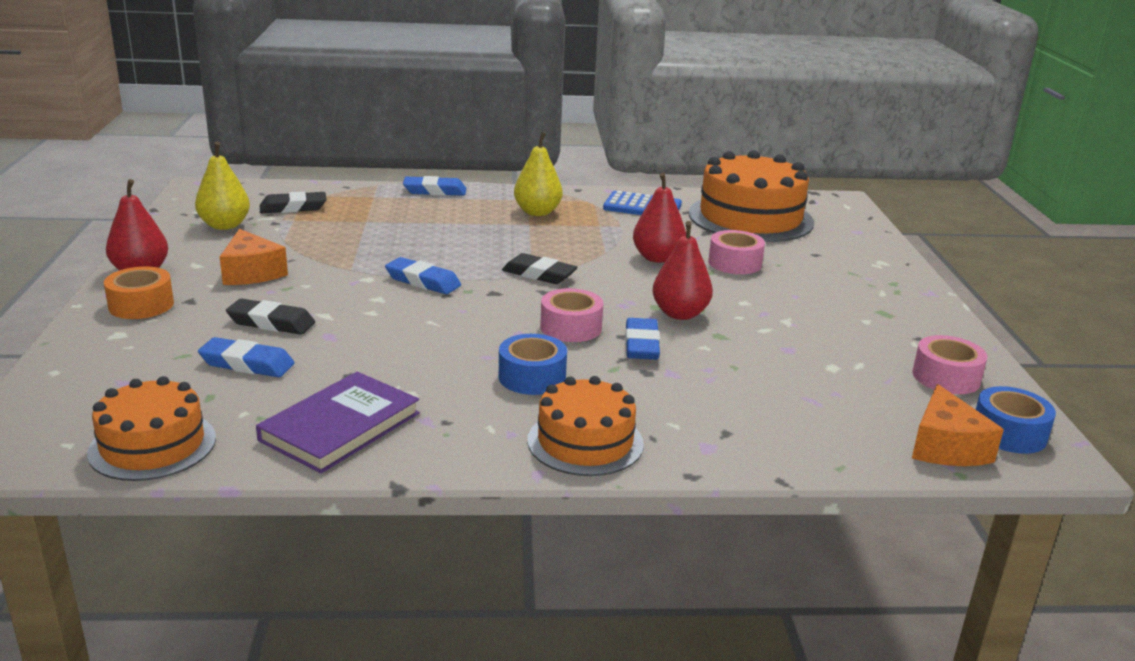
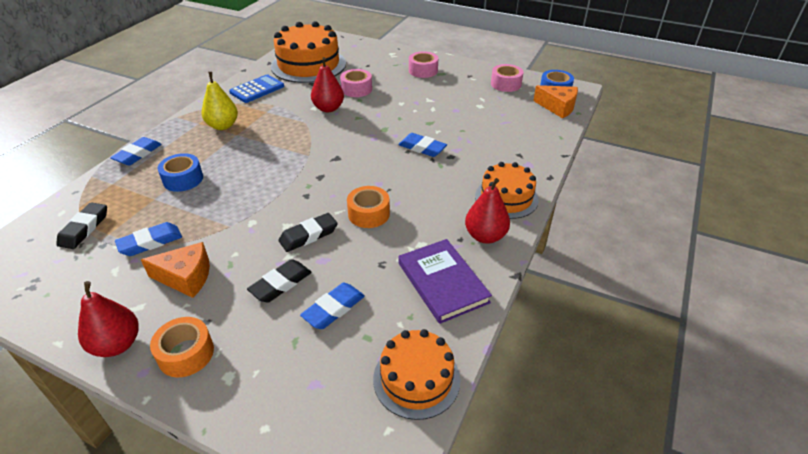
camera: 60 degrees left, 15 degrees up
(225, 225) = (75, 275): yellow pear -> none
(423, 281) = (279, 199): blue eraser -> blue eraser (150, 242)
(444, 342) = (369, 214): none -> orange tape
(532, 377) = (432, 194): blue tape -> blue tape (183, 179)
(539, 274) = (311, 153): black eraser -> black eraser (308, 235)
(571, 327) = (386, 163): pink tape -> pink tape (423, 71)
(680, 314) = (398, 125): red pear -> red pear (485, 236)

